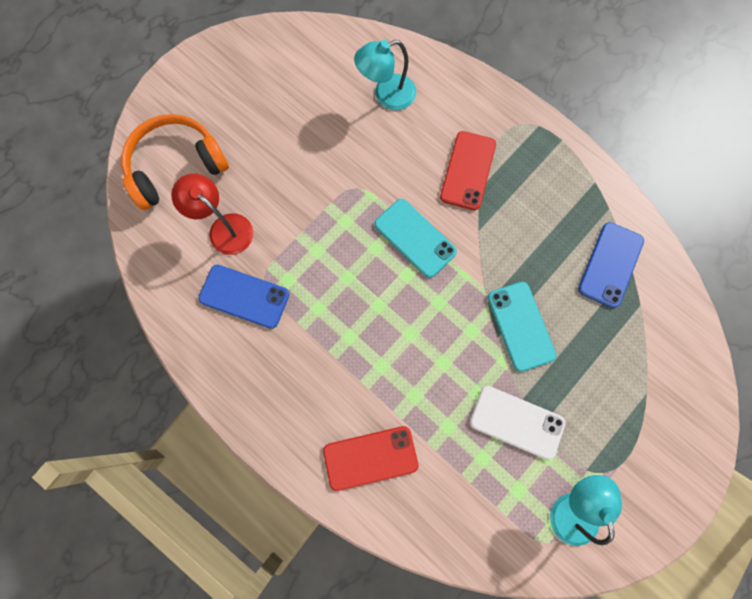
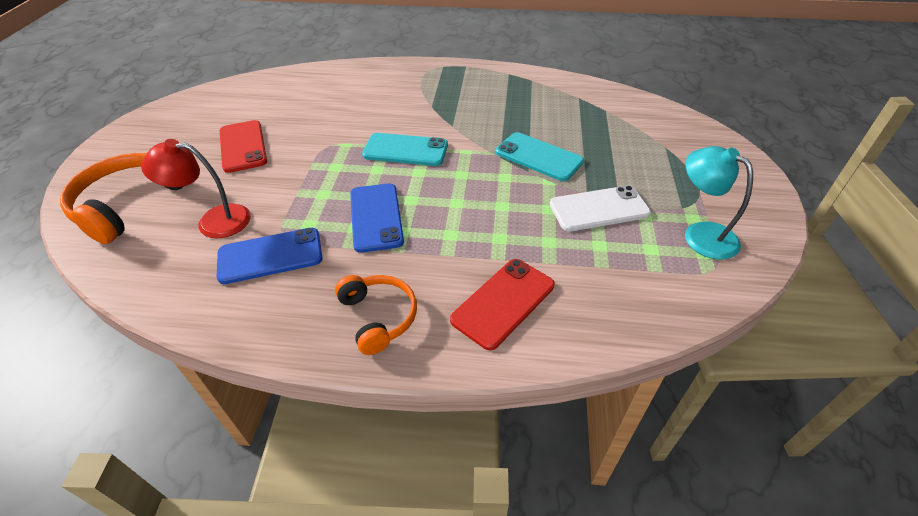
camera: 35 degrees left, 30 degrees down
(282, 408) = (378, 317): none -> orange headphones
(386, 95) = (313, 94): turquoise lamp -> none
(468, 170) = (413, 103): red phone -> red phone (243, 146)
(610, 265) = (563, 102): blue phone -> blue phone (376, 217)

